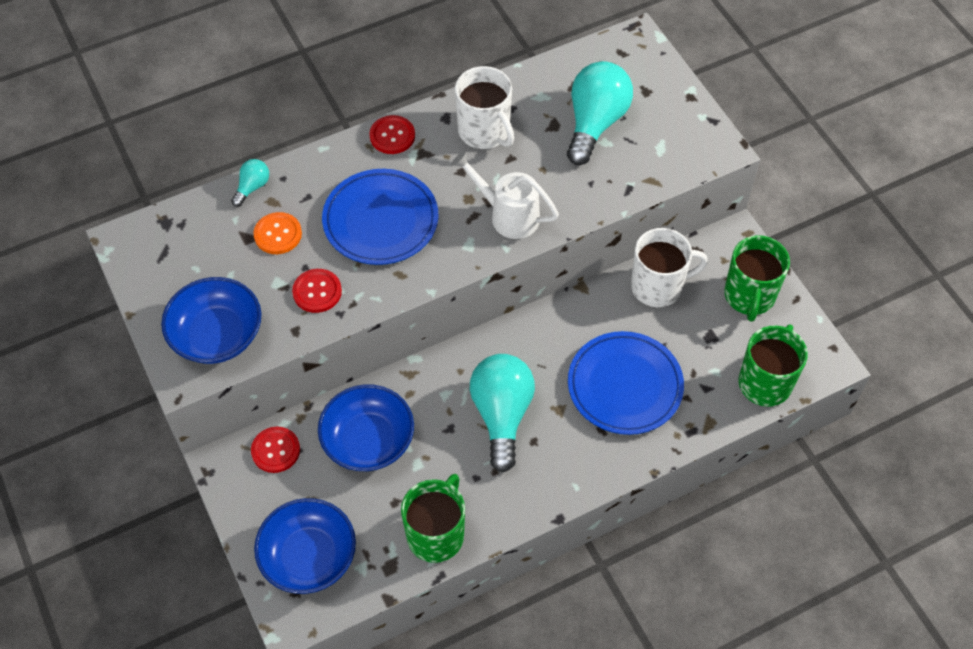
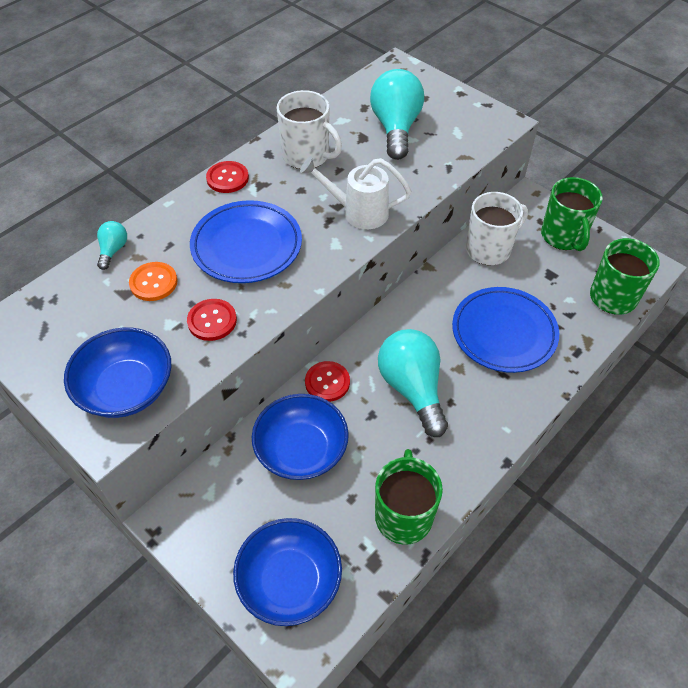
camera: 20 degrees left, 5 degrees down
(275, 450) = (215, 488): red button -> red button (327, 382)

